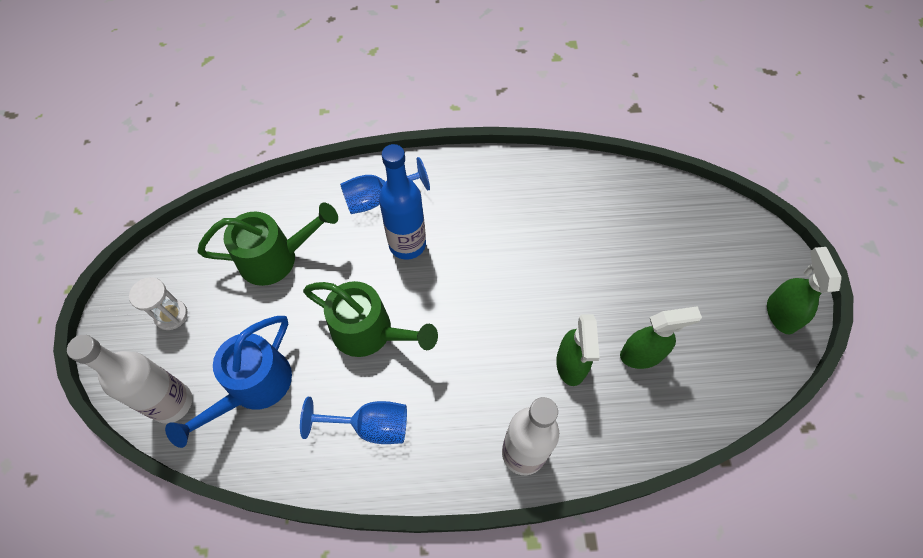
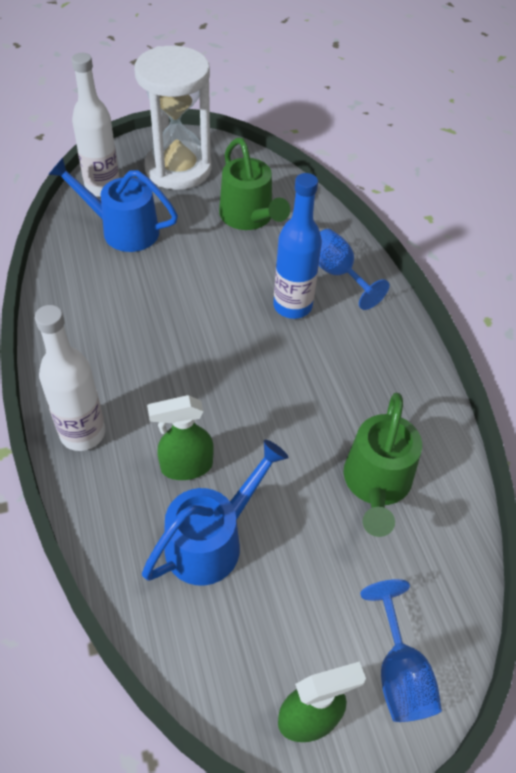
camera: 75 degrees right, 10 degrees down
(171, 315) = (178, 169): white hourglass -> white hourglass, size x2.38
(370, 332) = (189, 295): green watering can -> green watering can (376, 485)
(370, 426) = (97, 311): blue goblet -> blue goblet (399, 672)
(642, 354) = (212, 540): green spray bottle -> blue watering can

